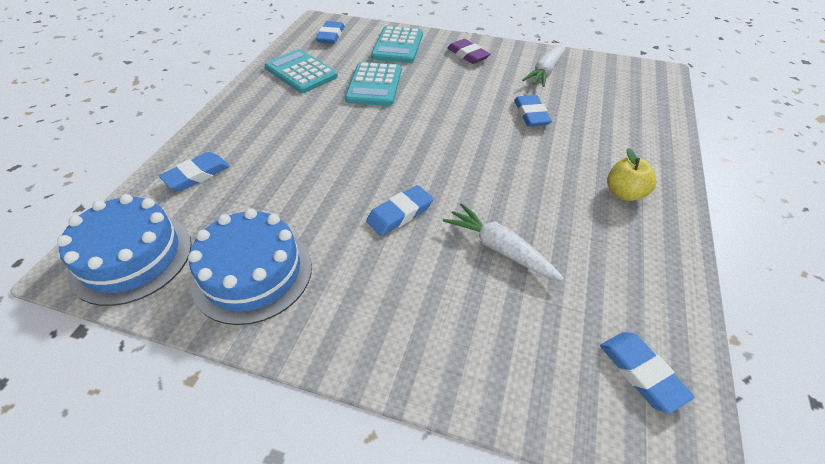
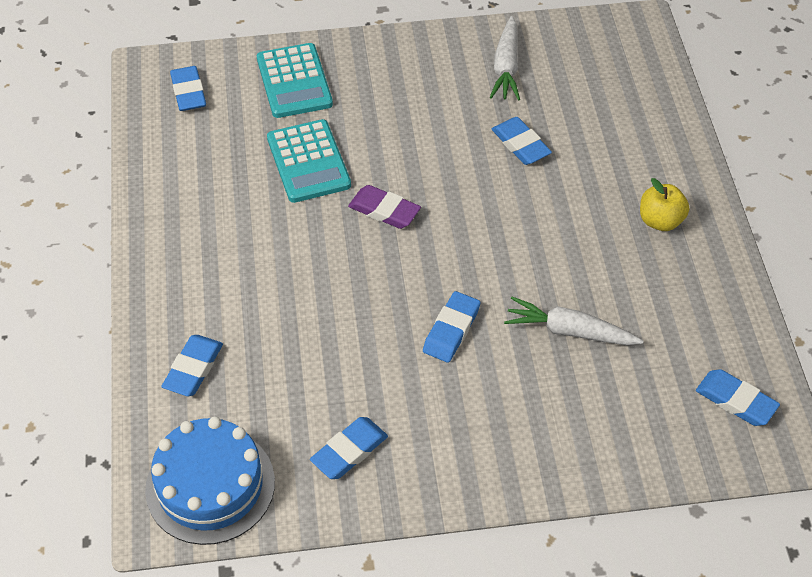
camera: 25 degrees left, 5 degrees up
(252, 273) = (349, 451): blue cake -> blue eraser
(301, 72) = (197, 173): turquoise calculator -> none
(468, 55) = (396, 69): purple eraser -> purple eraser (384, 210)

